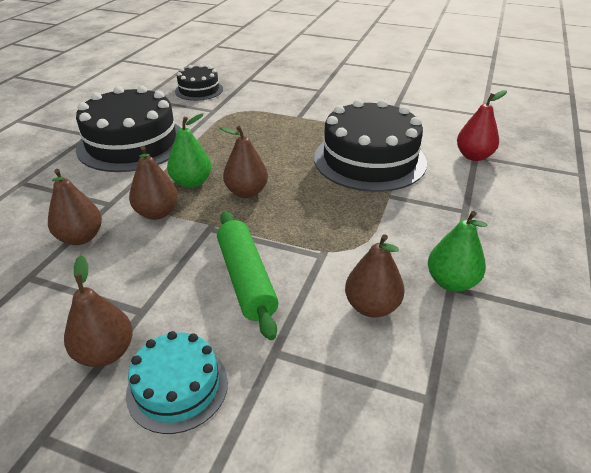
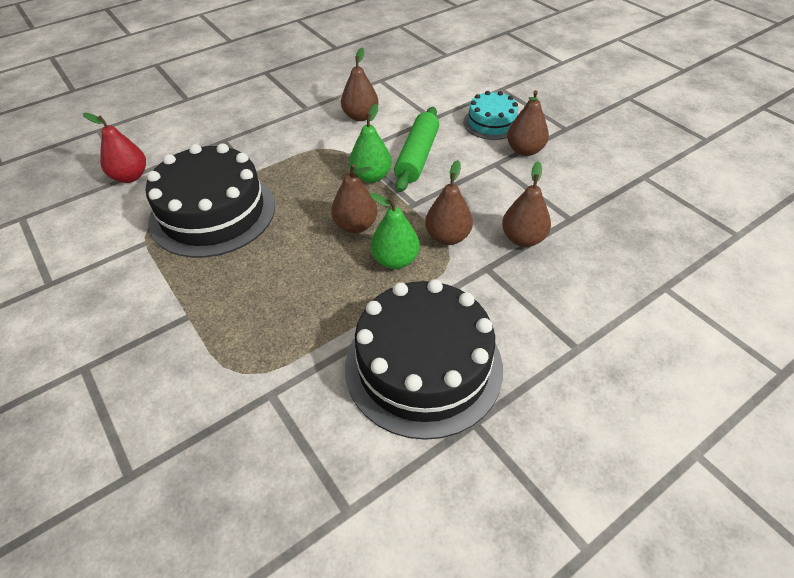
camera: 145 degrees left, 10 degrees up
(199, 90) = (237, 483): black cake -> none
(451, 282) = (302, 110): green pear -> green pear (371, 176)

